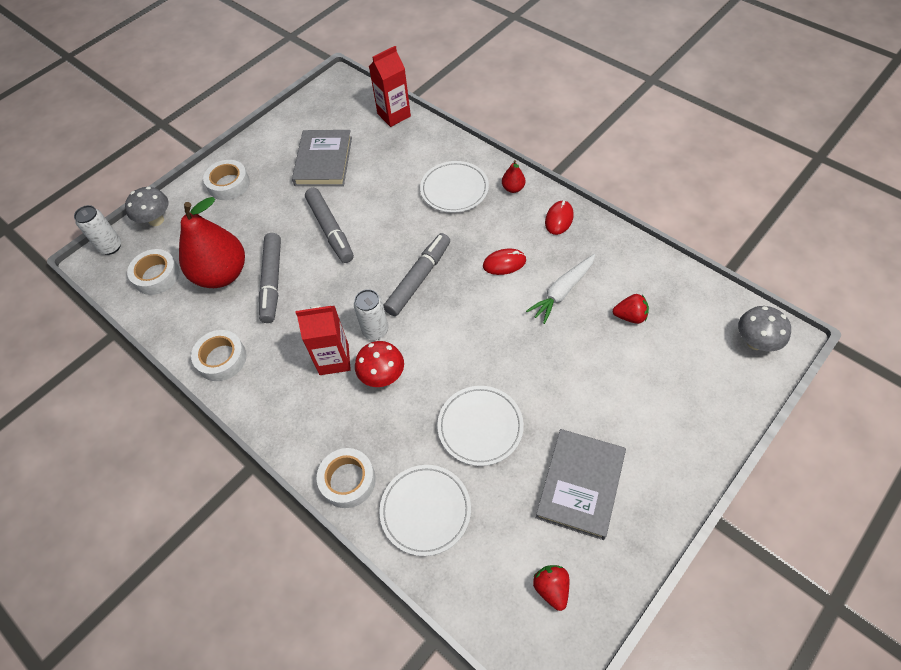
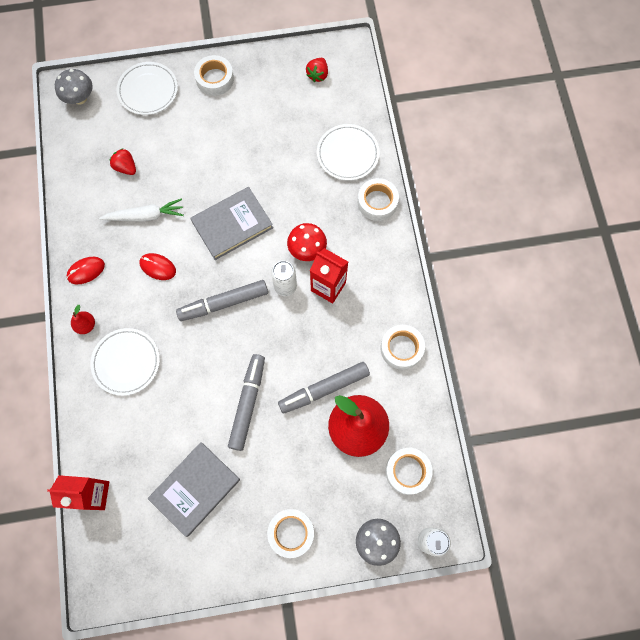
camera: 145 degrees left, 15 degrees up
(272, 281) = (324, 389): grey marker -> grey marker turned 150 degrees counterclockwise
(480, 427) = (278, 174): white plate -> white plate (148, 90)
(580, 485) = (256, 105): grey book -> grey book (232, 225)
(658, 477) = (215, 79): none -> white tape

